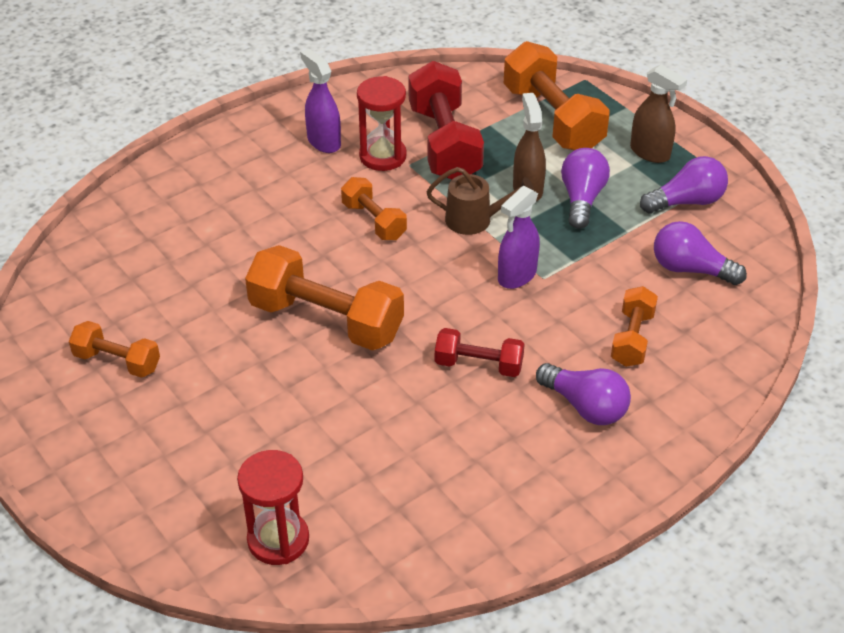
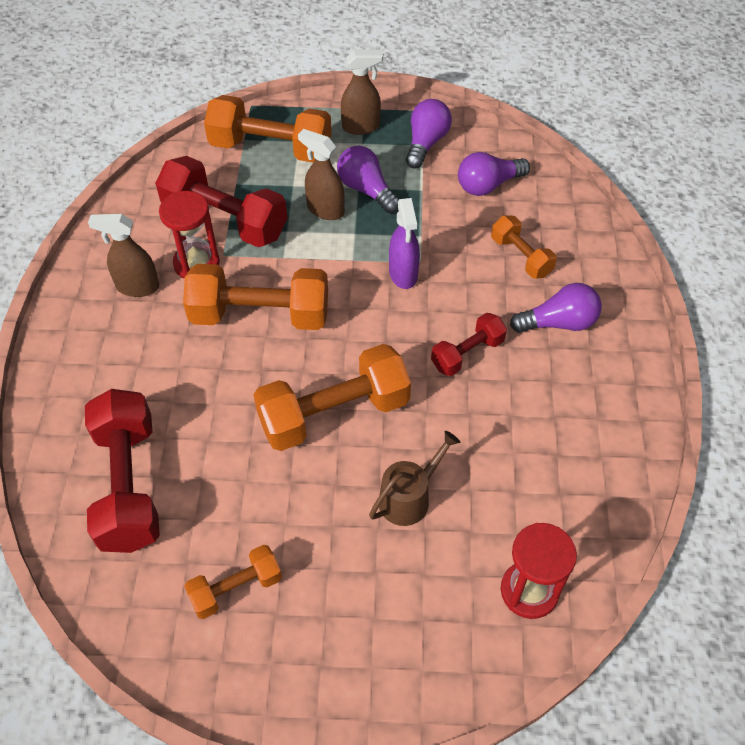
camera: 50 degrees left, 10 degrees up
(148, 251) = (129, 485): none -> red dumbbell
(323, 142) = (137, 287): purple spray bottle -> brown spray bottle
(374, 221) = (260, 315): orange dumbbell -> orange dumbbell, size x1.82
(474, 220) = (323, 258): brown watering can -> brown watering can (409, 498)

